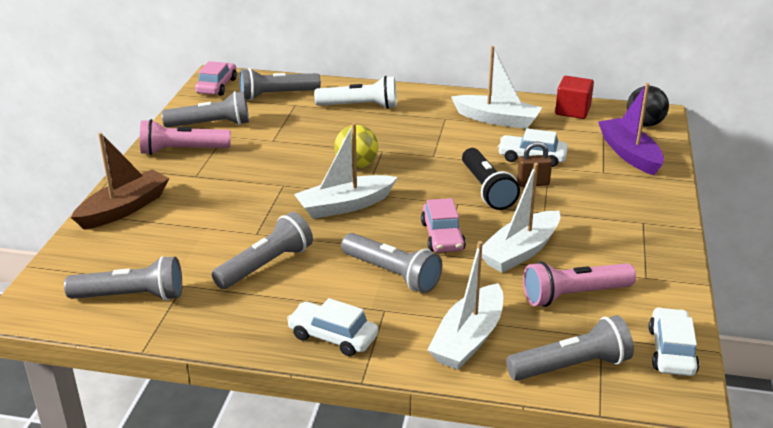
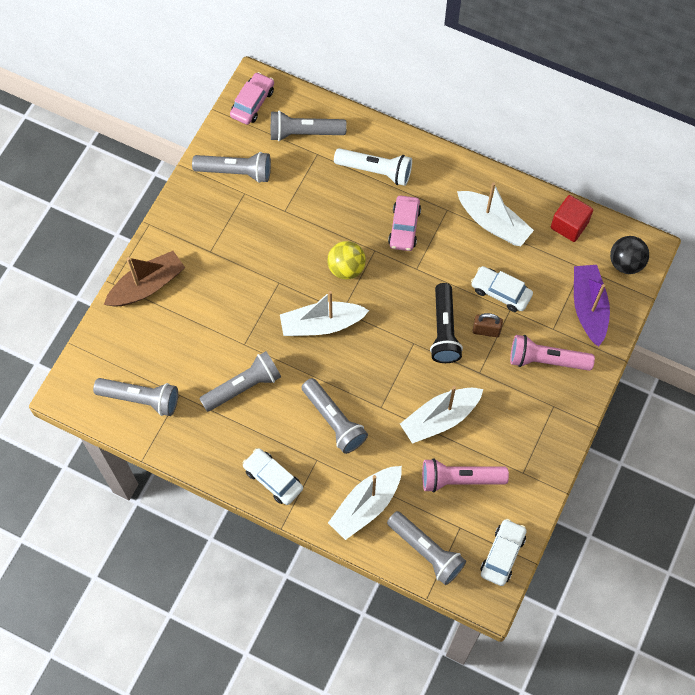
camera: 15 degrees right, 35 degrees up
(182, 150) = (205, 209): pink flashlight -> pink flashlight (546, 360)
(442, 236) = (386, 384): pink car -> pink car (404, 227)
(571, 366) = (426, 551): grey flashlight -> grey flashlight turned 45 degrees clockwise

